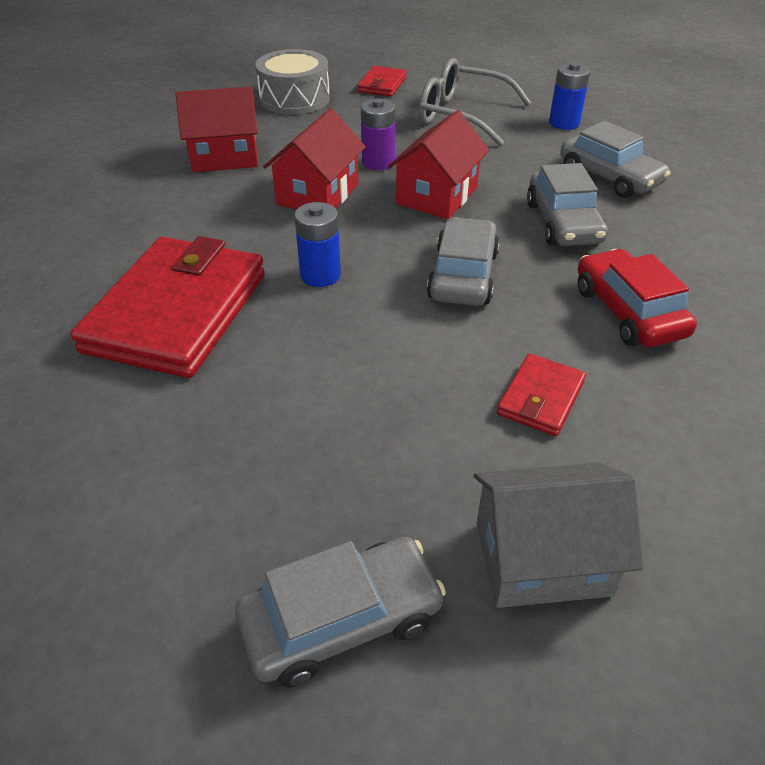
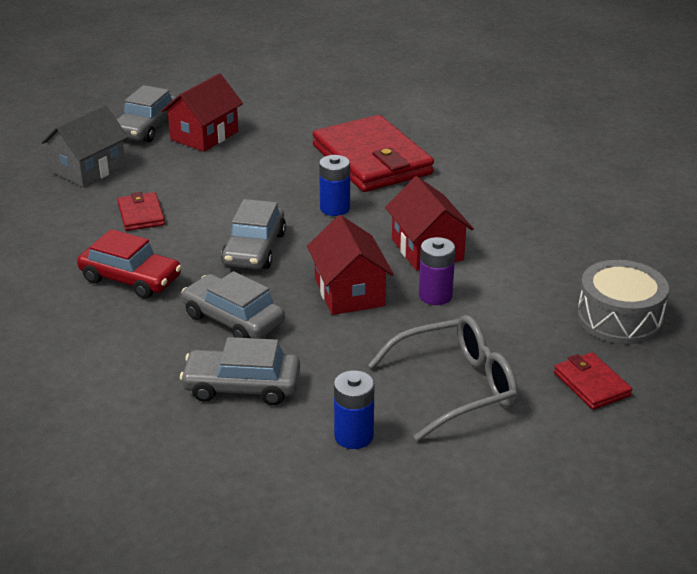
camera: 135 degrees right, 10 degrees down
(225, 157) = (542, 240): red house -> red house (204, 135)
(463, 275) = (254, 249): grey car -> grey car turned 45 degrees clockwise

